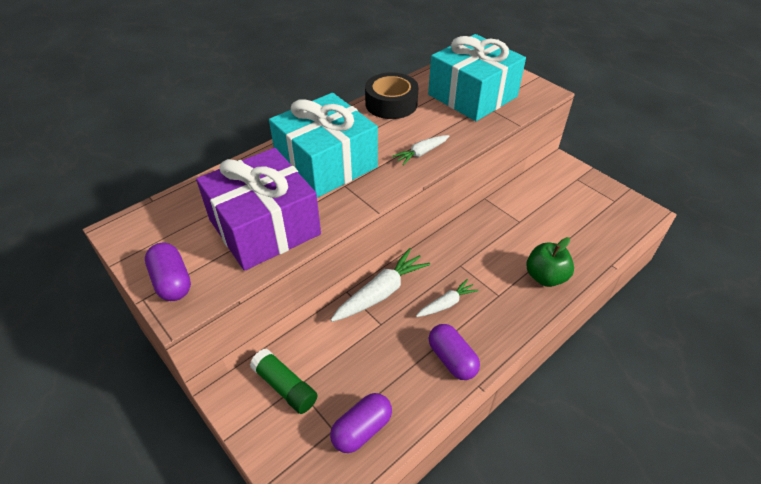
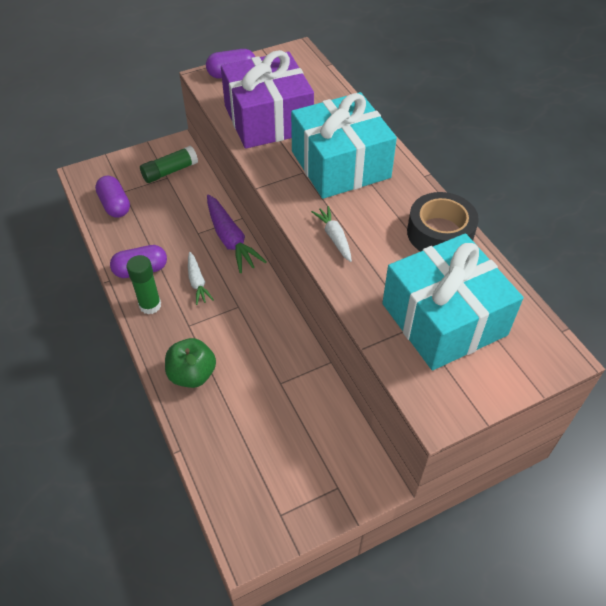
camera: 105 degrees right, 5 degrees up
(380, 293) = (230, 239): white carrot -> purple carrot
(492, 334) = (150, 305): none -> green glue stick

